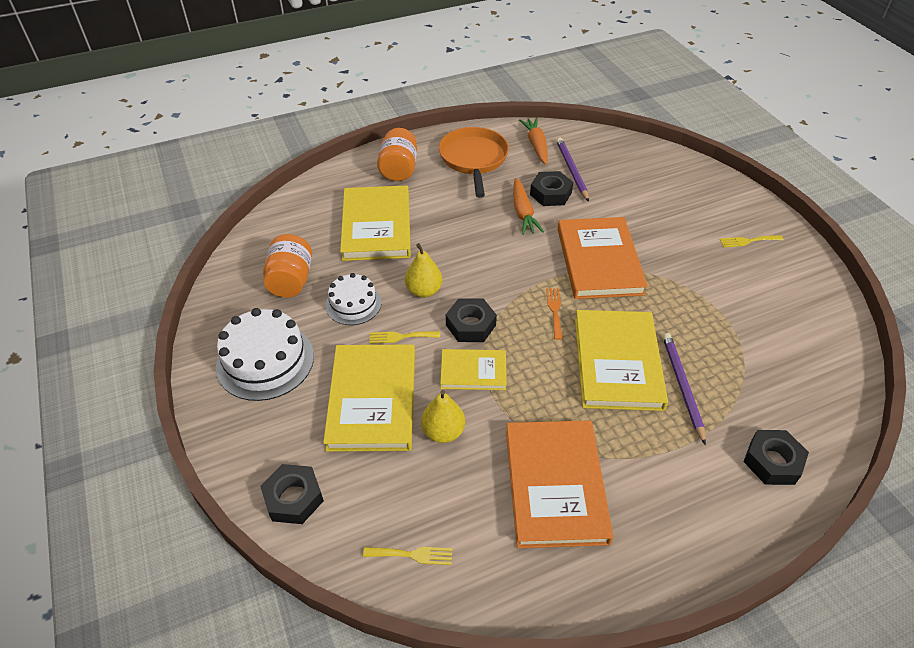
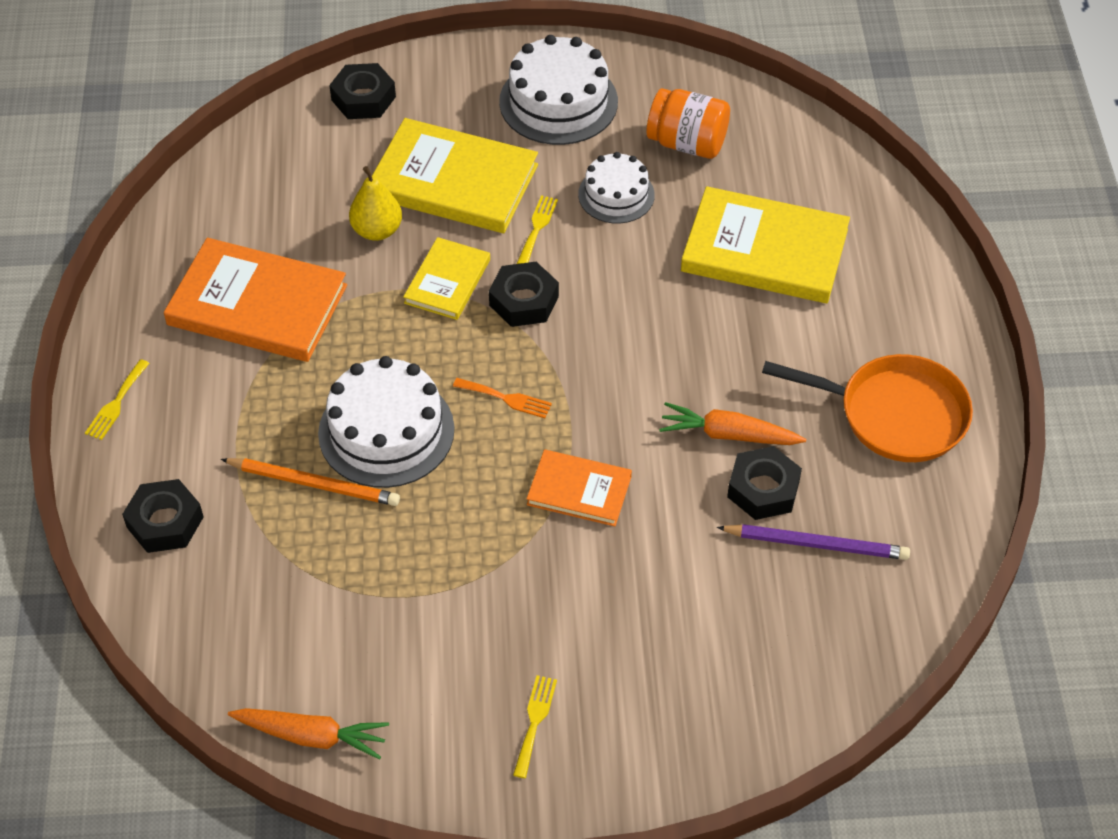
camera: 110 degrees right, 5 degrees up
(399, 169) = (899, 308): orange jar -> none
(412, 555) = (251, 171): yellow fork -> yellow fork (116, 403)
(424, 291) = (608, 270): yellow pear -> none
(536, 145) = (909, 519): orange carrot -> orange carrot (311, 736)
(599, 261) = (579, 490): orange book -> orange book, size x0.56
(617, 362) = (386, 431): yellow book -> white cake
(682, 386) = (314, 484): purple pencil -> orange pencil

